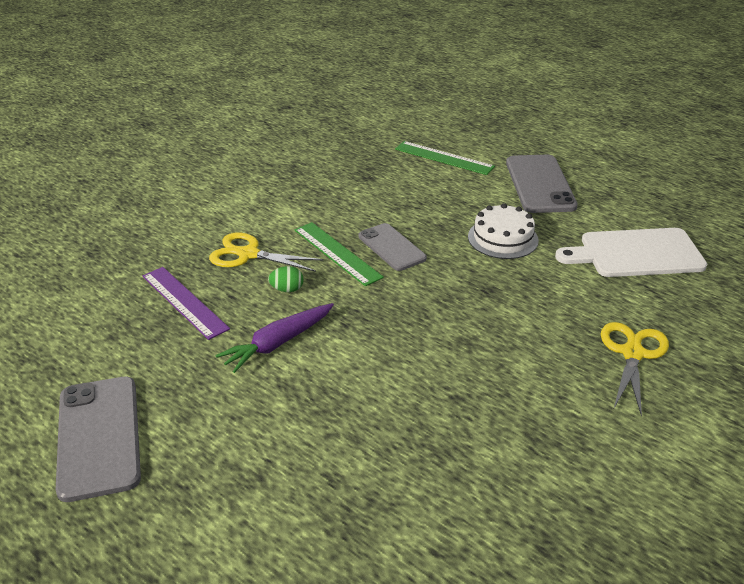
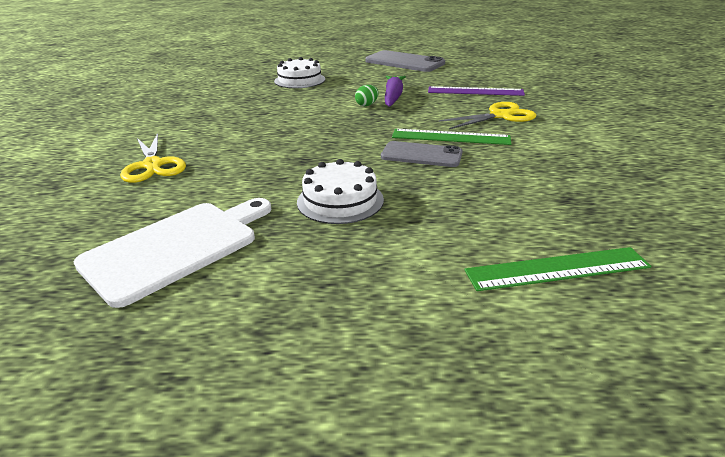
camera: 140 degrees right, 5 degrees down
(287, 289) = (437, 112): green egg -> green egg (367, 105)
(320, 474) = (299, 80): none -> white cake
(539, 184) = (379, 292): grey phone -> none

